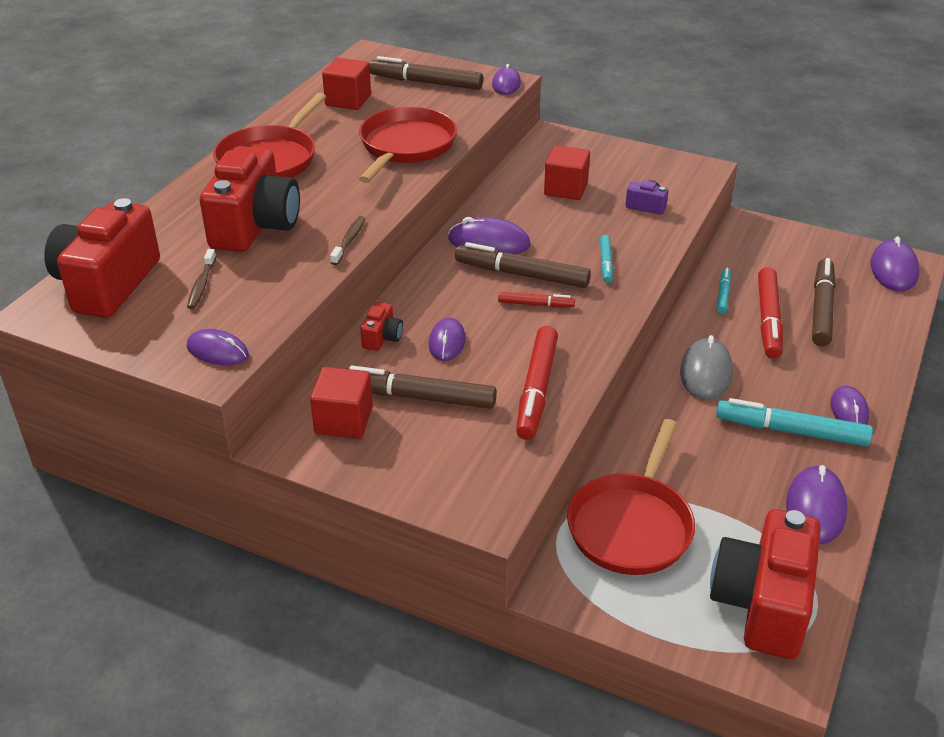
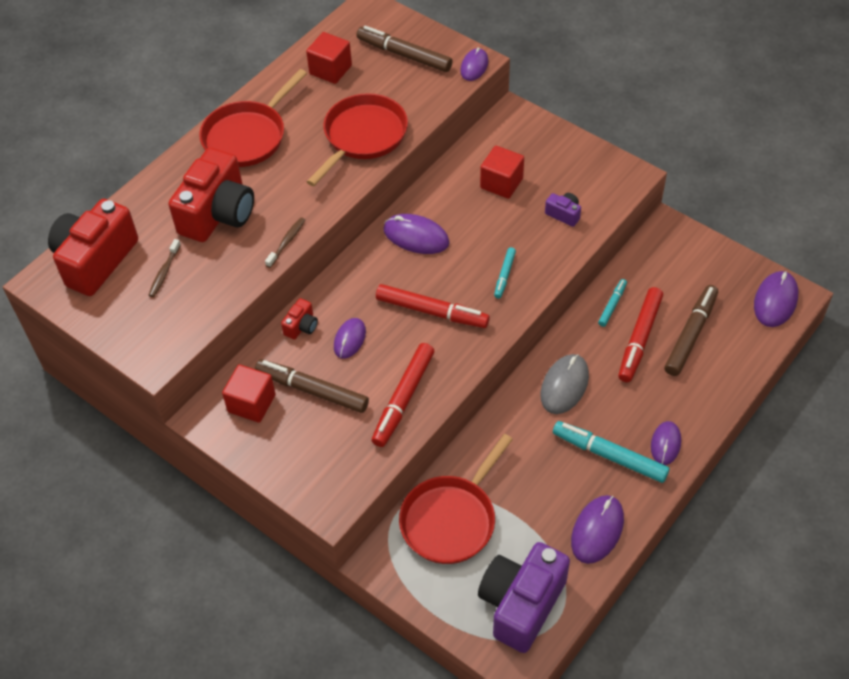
camera: 15 degrees right, 15 degrees up
(217, 351) = (162, 342): purple mouse -> none
(522, 275) = (431, 277): brown marker -> none
(535, 304) = (431, 311): red marker -> red marker, size x1.86
(762, 604) = (521, 604): red camera -> purple camera

